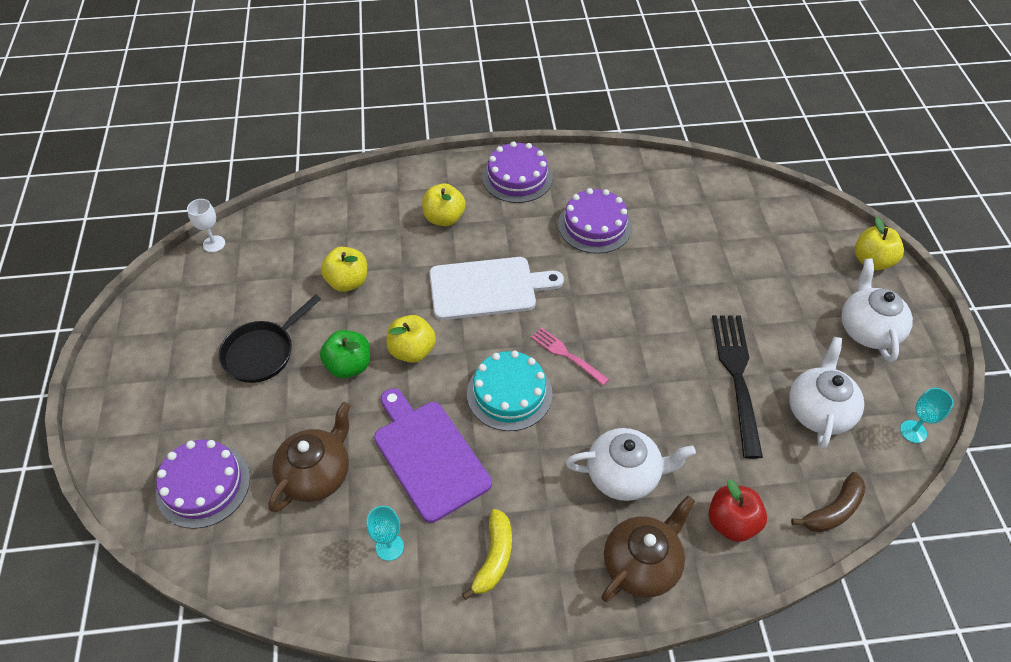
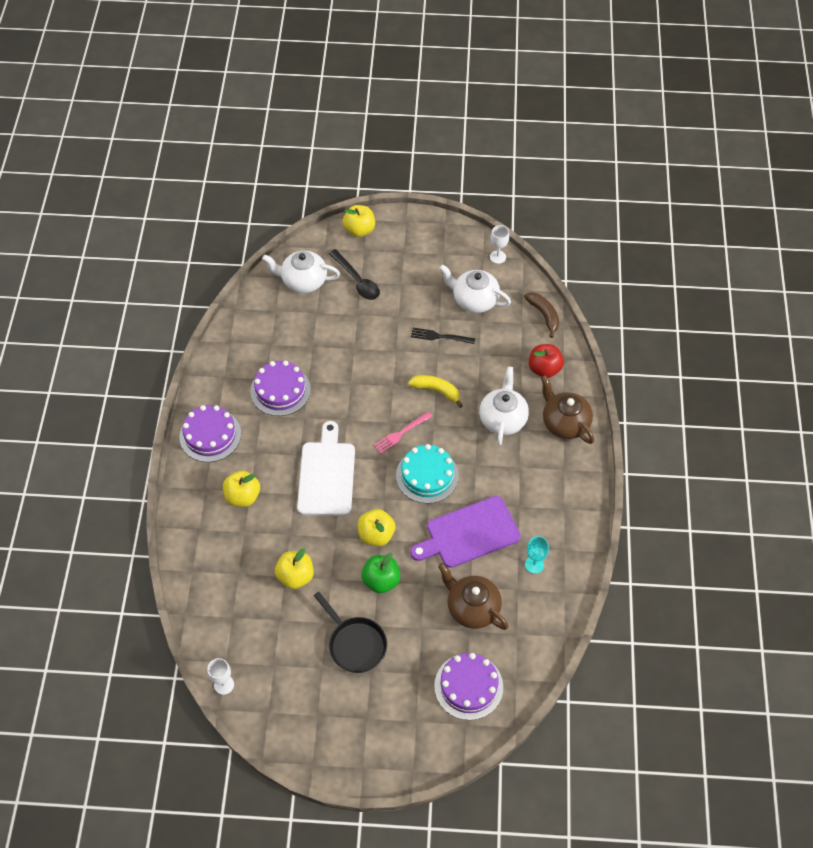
camera: 80 degrees left, 5 degrees up
(494, 558) = (550, 503): yellow banana -> yellow banana (436, 391)
(737, 377) = (440, 336): black fork -> black fork, size x0.55
(788, 271) = (357, 280): none -> black spoon
(868, 329) = (417, 252): white teapot -> white teapot (303, 281)
(913, 431) = (498, 257): turquoise goblet -> white goblet

